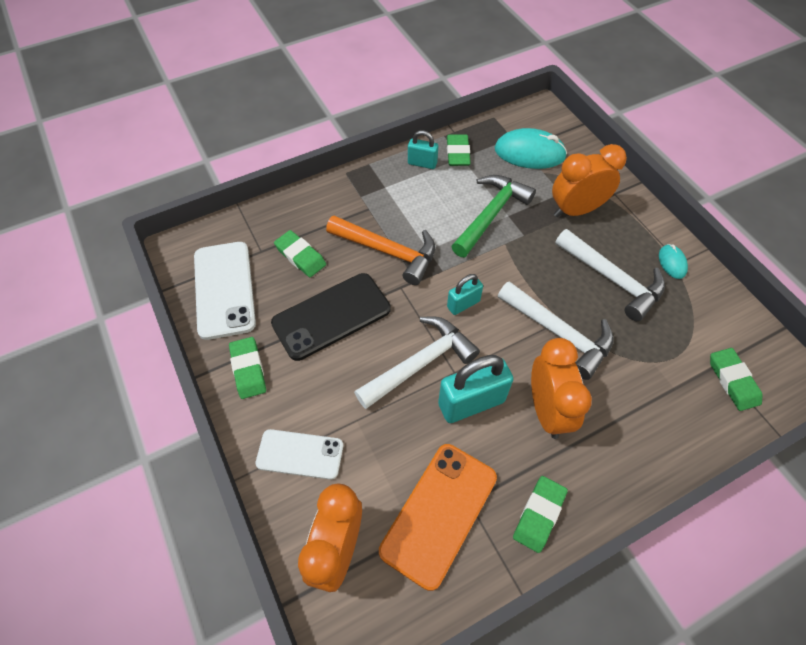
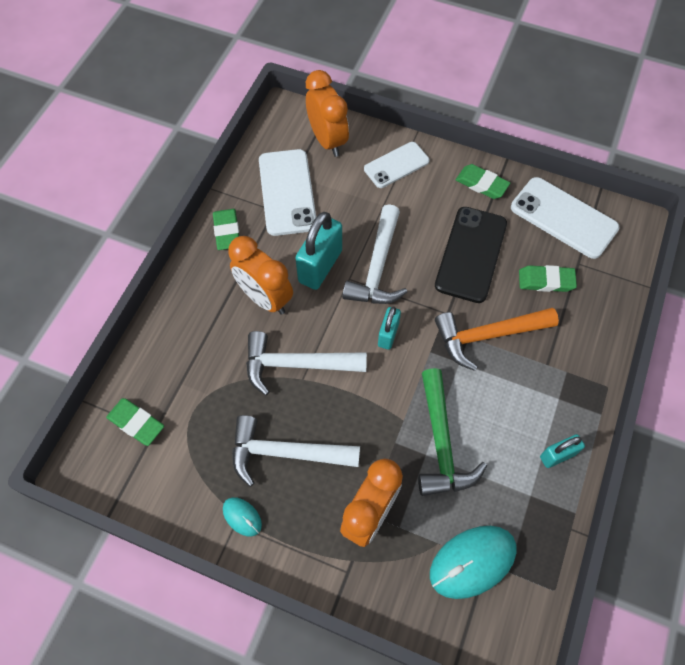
camera: 140 degrees right, 5 degrees up
(439, 514) = (287, 192): orange phone -> white phone
(458, 153) = (539, 499): green eraser -> none

